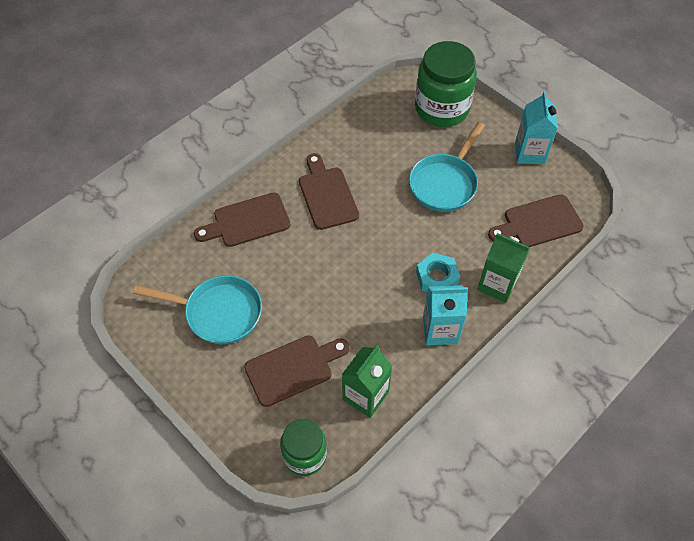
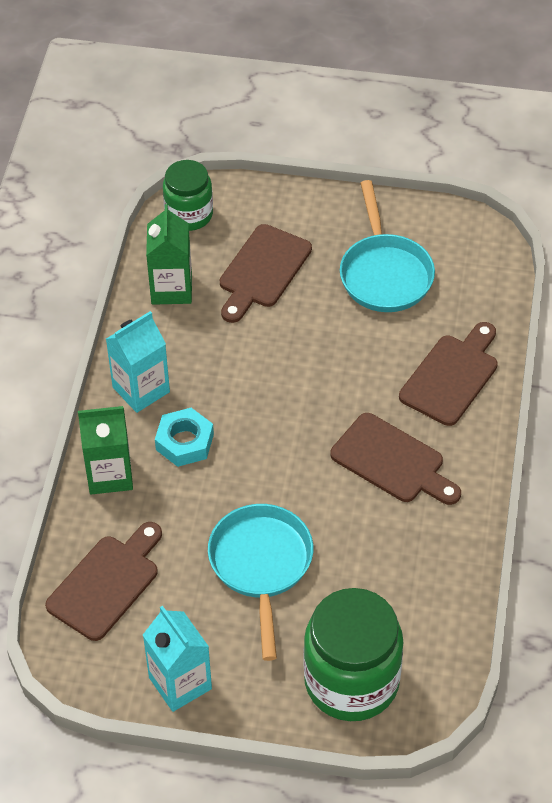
camera: 145 degrees right, 5 degrees down
(218, 313) = (384, 274): turquoise pan -> turquoise pan turned 75 degrees counterclockwise

